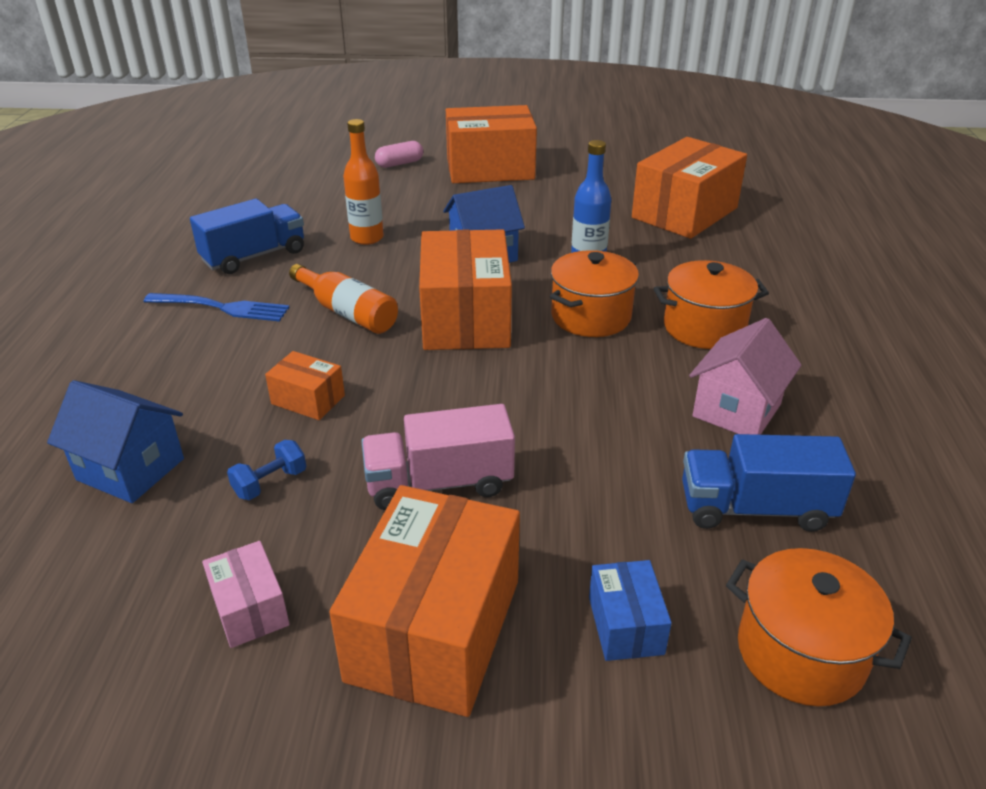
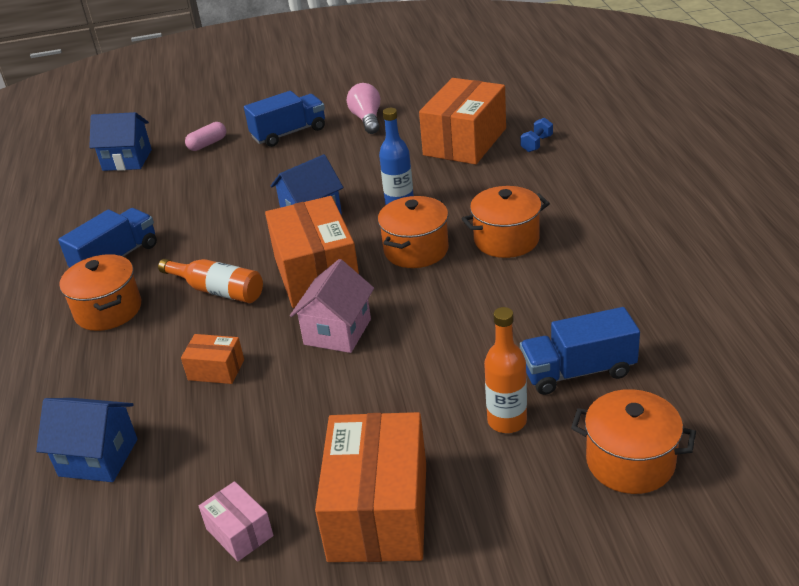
camera: 10 degrees left, 0 degrees up
(221, 308) = (108, 310): blue fork -> orange pot
(270, 483) = (214, 440): blue dumbbell -> blue dumbbell (536, 144)
(310, 163) = (127, 160): none -> blue house
(367, 238) = (207, 221): orange bottle -> orange bottle (507, 421)
(439, 483) = (344, 409): pink truck -> none
(490, 169) = (289, 133): orange box -> blue truck
(580, 171) = (367, 119): none -> pink light bulb
(625, 625) = (509, 474): blue box -> none
(736, 410) = (547, 301): pink house -> pink house (337, 332)

